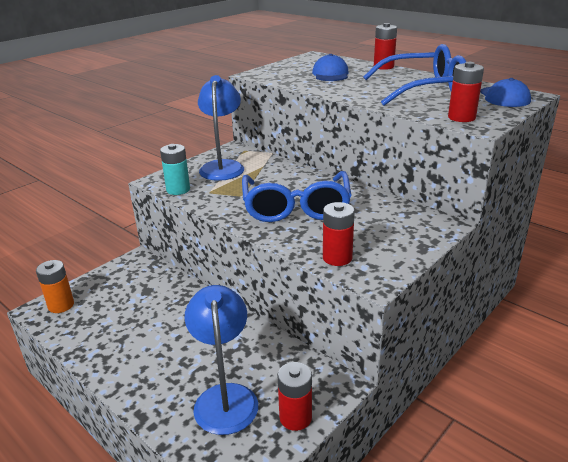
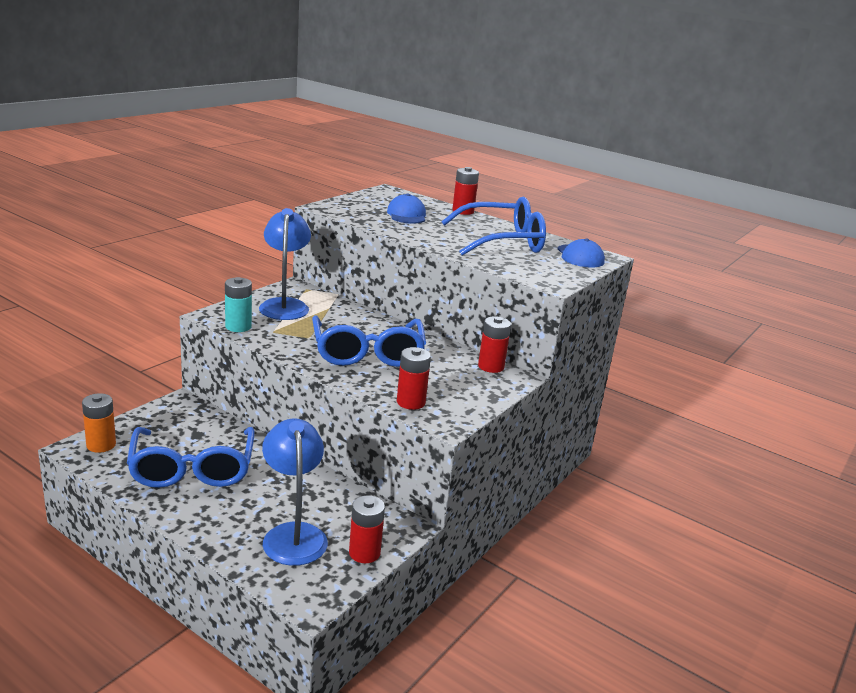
camera: 10 degrees left, 5 degrees down
(138, 325) = (192, 468): none -> blue glasses
(461, 117) = (536, 274): red battery -> red battery (491, 366)

